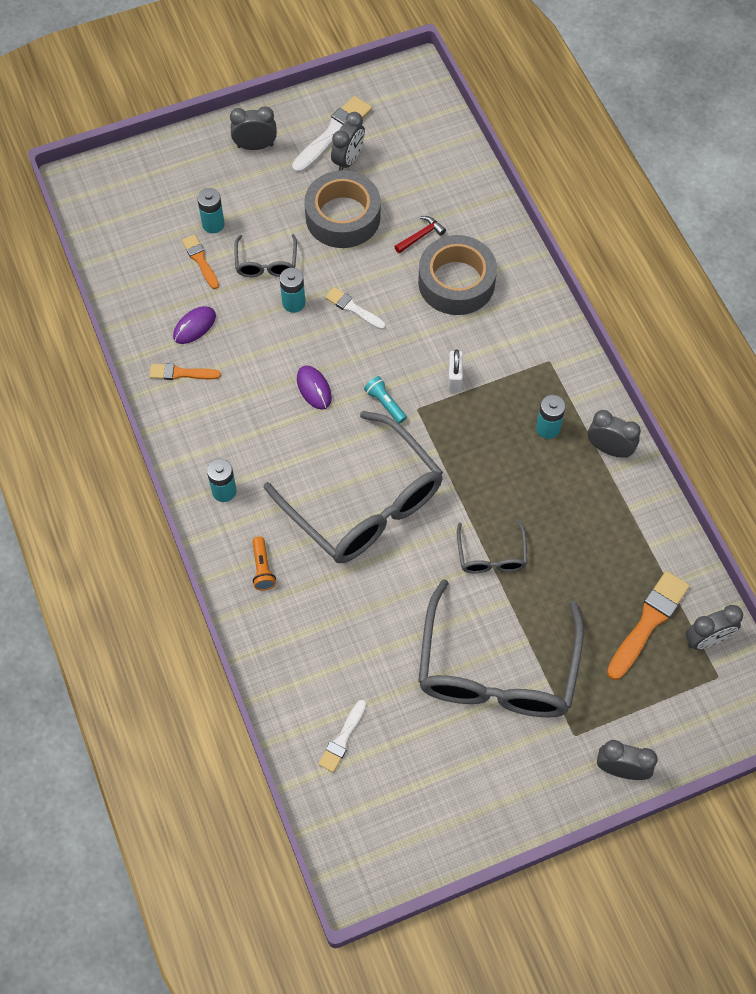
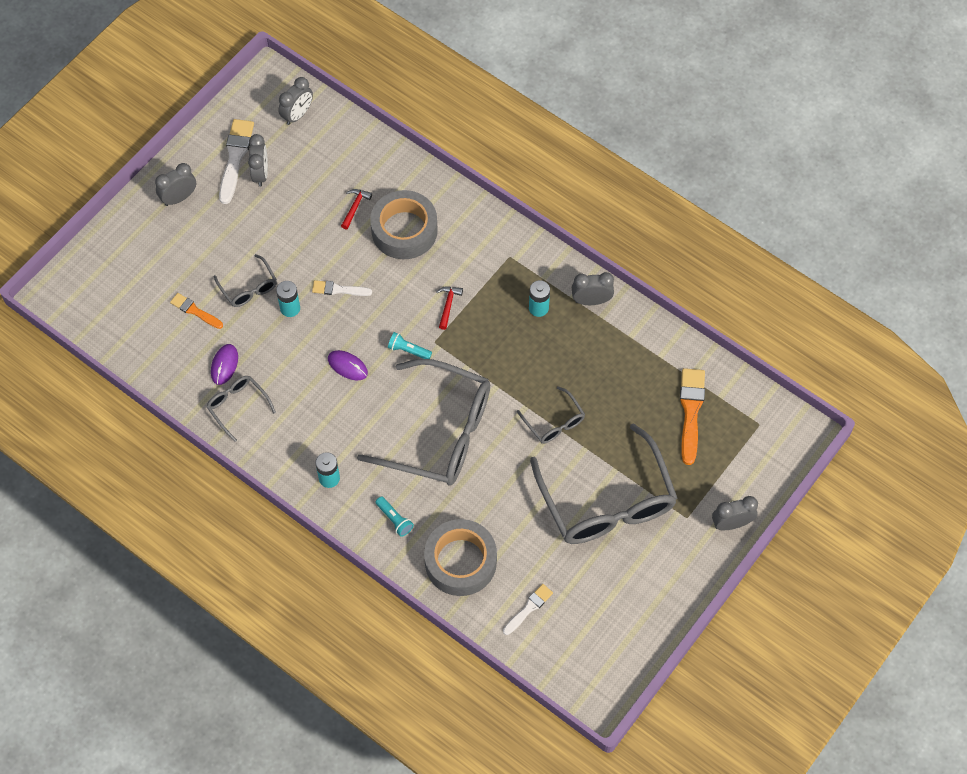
camera: 30 degrees left, 0 degrees up
(181, 373) = (238, 406): orange brush -> grey glasses
(213, 224) = (186, 277): turquoise battery -> none
(262, 568) = (394, 519): orange flashlight -> turquoise flashlight
(342, 739) = (529, 608): white brush -> white brush turned 135 degrees counterclockwise
(343, 217) = (285, 221): grey tape -> grey tape (460, 561)
(454, 378) = (448, 305): white padlock -> red hammer
(707, 639) = (737, 402): grey clock -> grey clock (297, 115)

